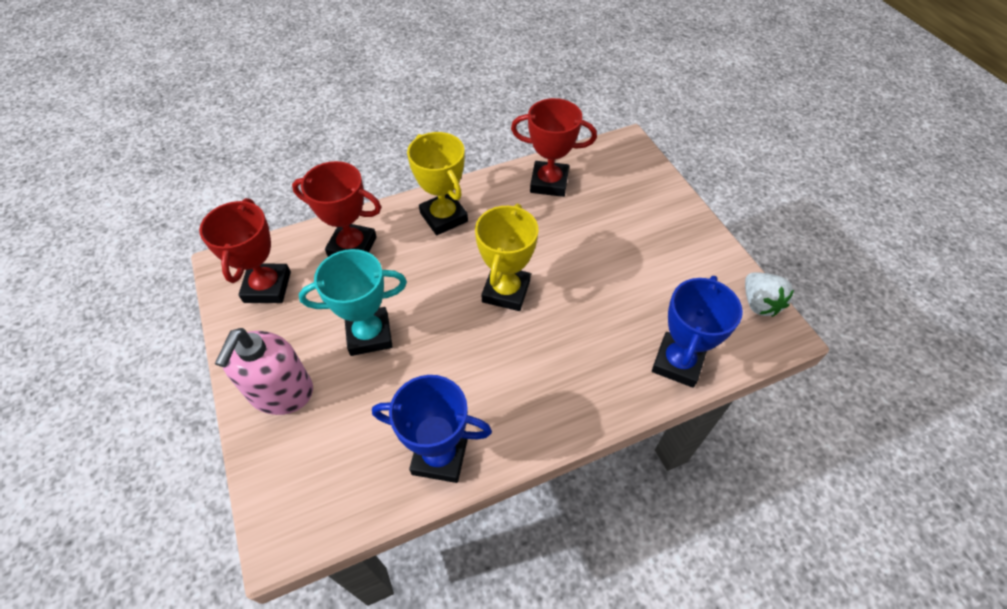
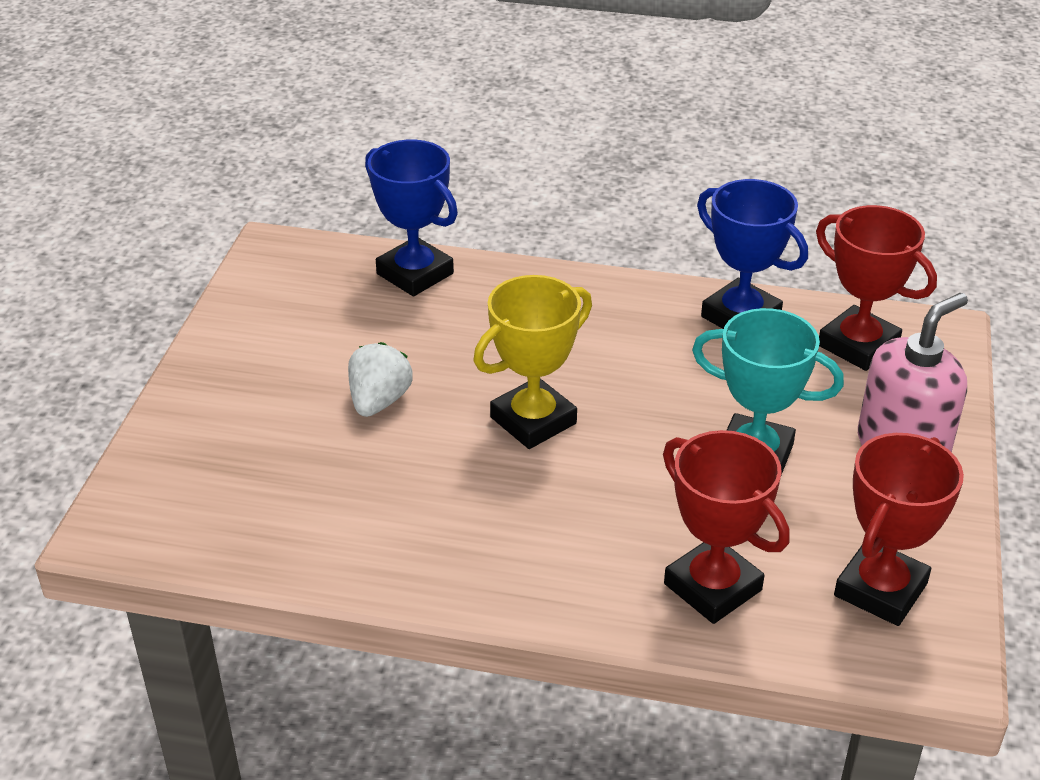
camera: 145 degrees left, 15 degrees down
(443, 217) = (532, 562): yellow trophy -> none
(549, 183) = (313, 531): red trophy -> red trophy (858, 345)
(677, 362) = (415, 274): blue trophy -> blue trophy turned 75 degrees clockwise
(759, 303) = (256, 275): white strawberry -> white strawberry (379, 401)

